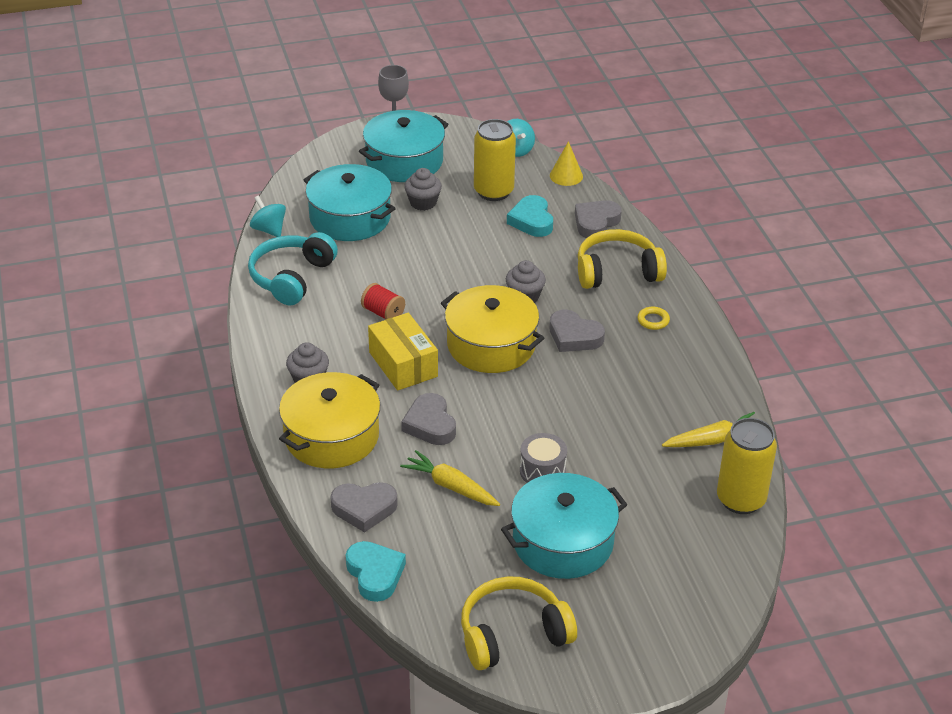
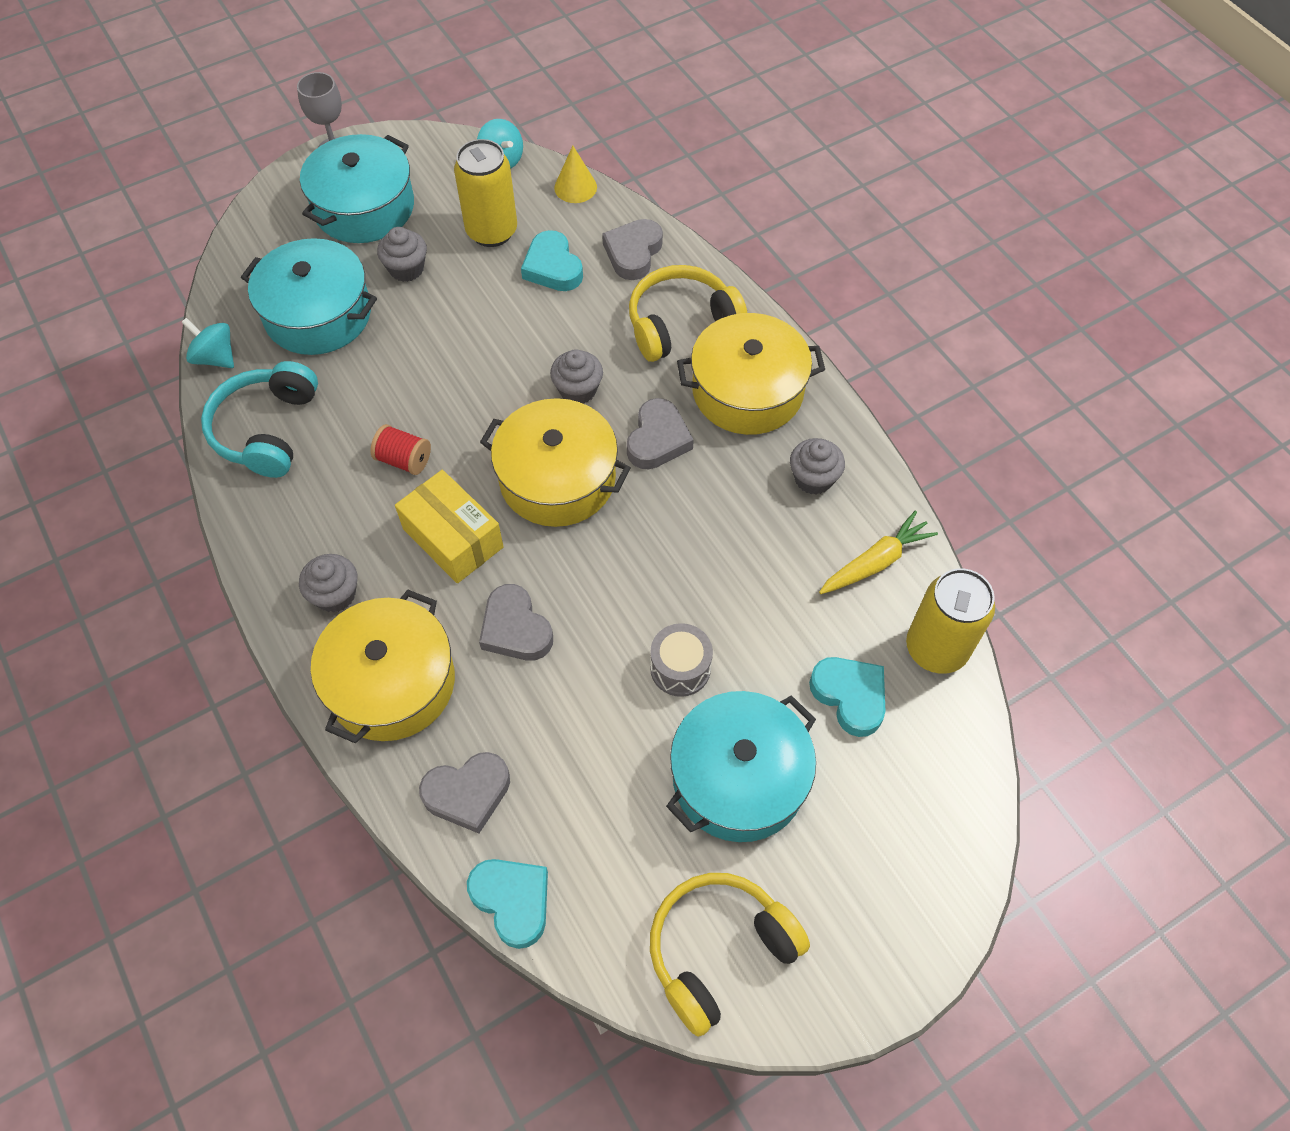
camera: 15 degrees left, 20 degrees up
(450, 486) = (570, 725): yellow carrot -> none
(574, 336) = (658, 439): grey heart -> grey heart turned 90 degrees counterclockwise
(653, 320) = (747, 391): yellow ring -> yellow pot
(664, 513) = (850, 696): none -> turquoise heart
(684, 382) = (813, 478): none -> grey cupcake

